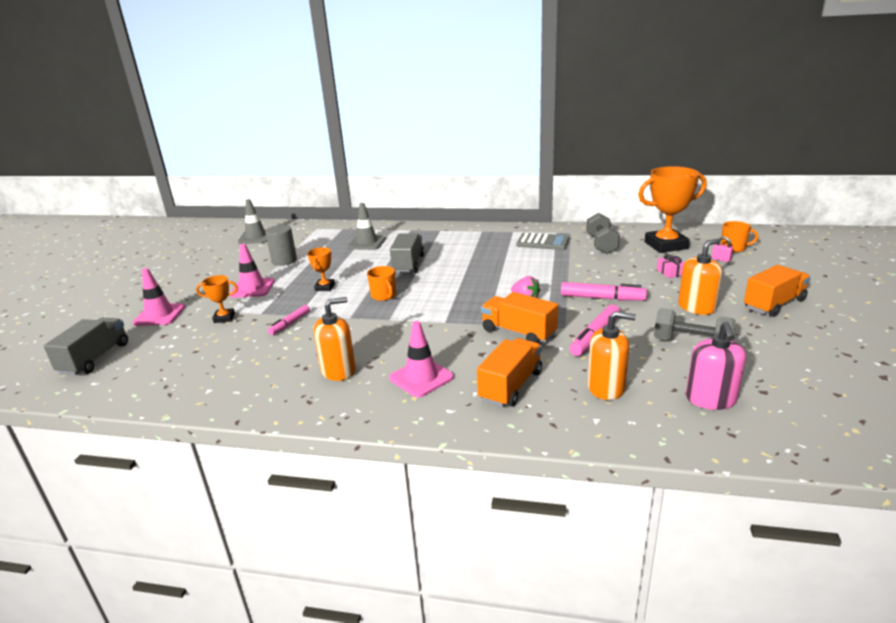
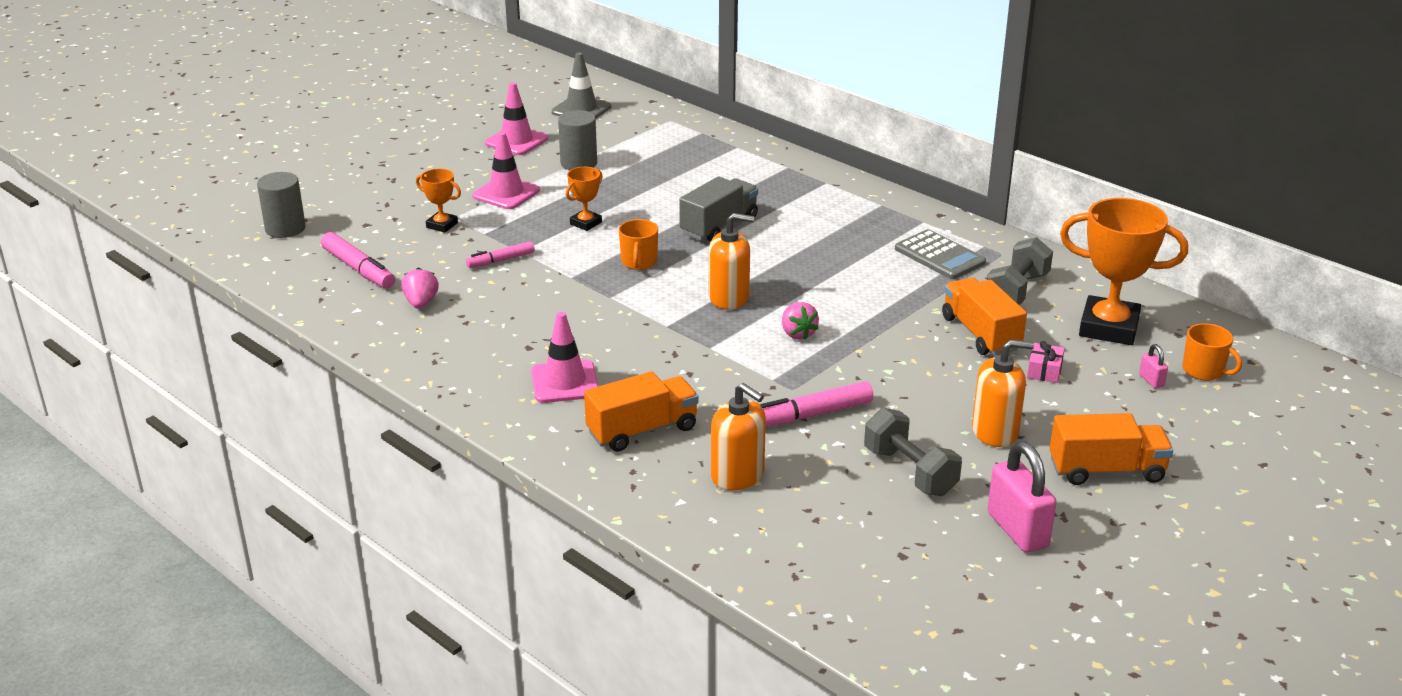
camera: 30 degrees right, 5 degrees up
(95, 358) = (285, 228): grey truck -> grey cylinder
(159, 315) = (382, 195): pink traffic cone -> pink traffic cone (516, 141)
(257, 368) = (421, 303): none -> pink strawberry
(338, 370) = (494, 339): orange soap dispenser -> orange soap dispenser (729, 298)
(366, 243) = (706, 170): grey traffic cone -> none
(518, 332) = (731, 373): orange truck -> orange truck (980, 334)
(602, 298) = (894, 371): pink marker -> pink marker (358, 269)
(710, 399) = (829, 536): pink soap dispenser -> none
(790, 350) = (1017, 530): none -> pink padlock

